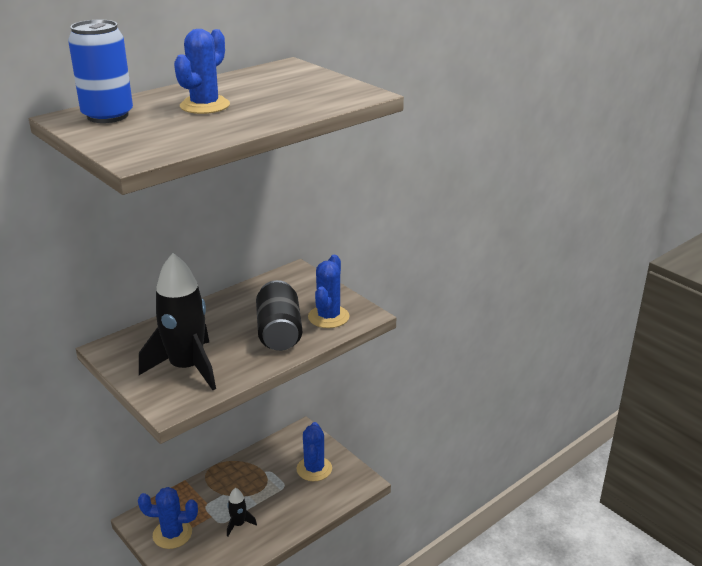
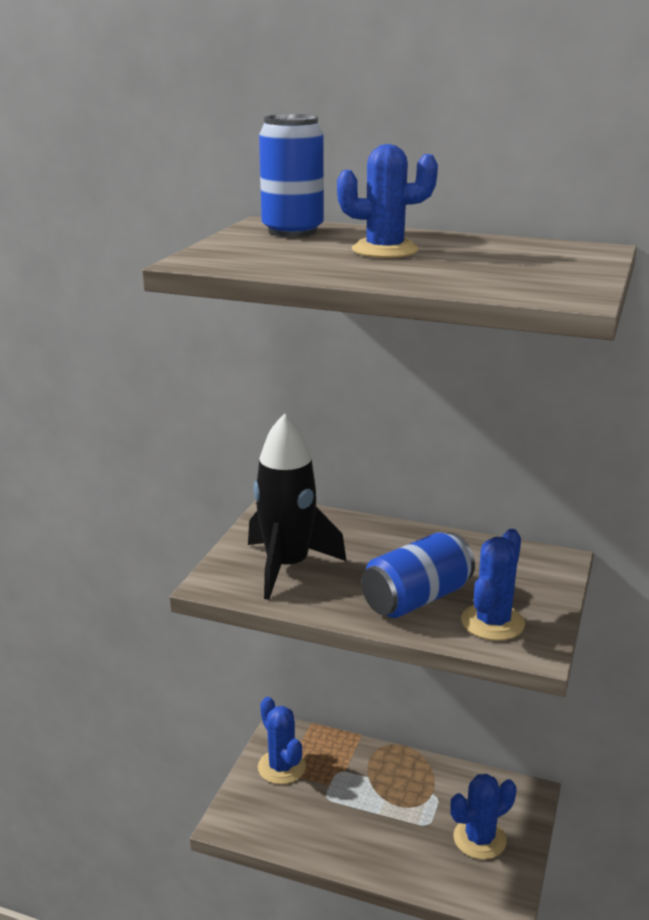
camera: 60 degrees right, 5 degrees down
(238, 524) = (336, 814): black rocket -> none
(279, 332) = (416, 599): black can -> blue can
(328, 317) = (492, 622): blue cactus -> blue cactus turned 45 degrees counterclockwise

